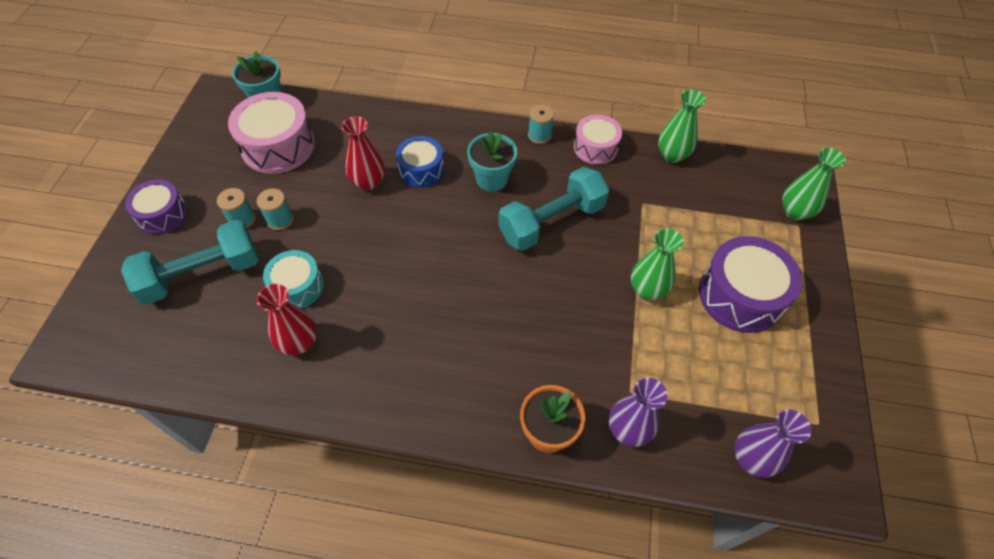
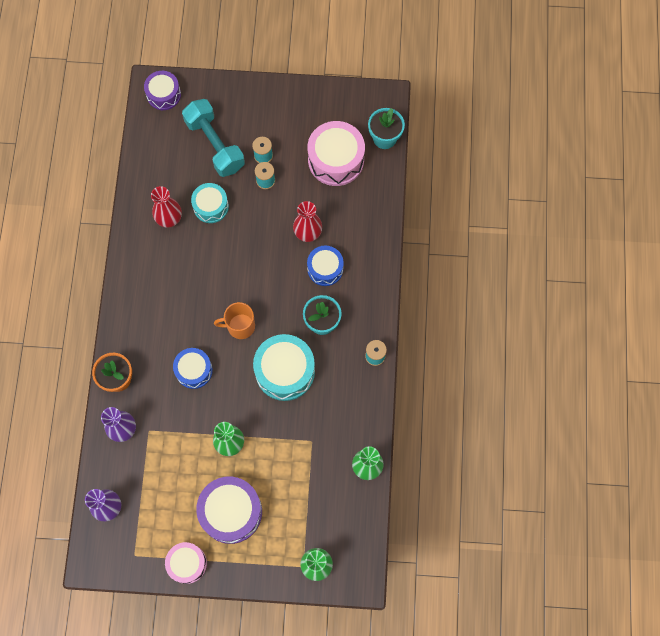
camera: 85 degrees right, 15 degrees up
(163, 215) = (261, 103): purple drum -> purple drum (164, 95)
(484, 265) = (240, 326): none -> orange mug
(542, 326) = (194, 370): none -> blue drum
(551, 222) = (285, 371): turquoise dumbbell -> turquoise drum
(595, 148) = (367, 402): pink drum -> pink drum (187, 563)

